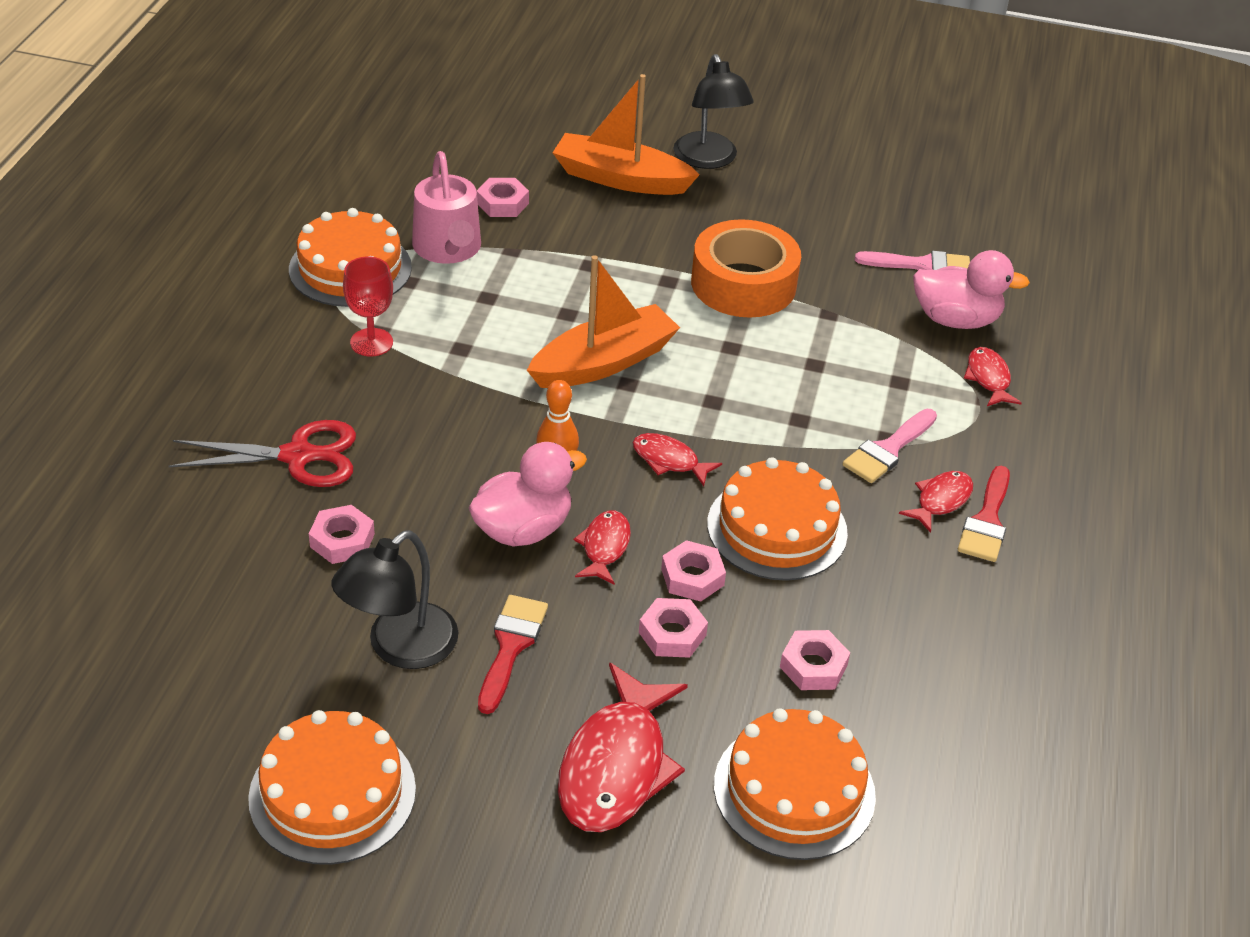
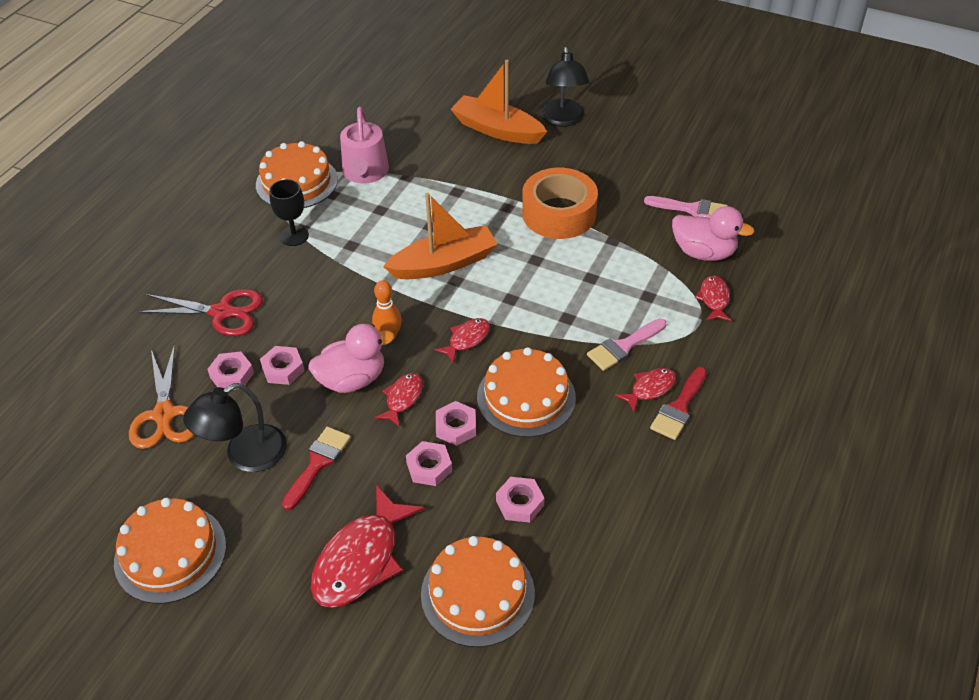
camera: 15 degrees right, 5 degrees up
(258, 604) = (164, 414): none -> orange scissors
(371, 342) = (294, 236): red goblet -> black goblet
(502, 203) = (411, 142): pink nut -> pink nut (283, 369)
(669, 461) = (466, 339): red fish -> red fish turned 90 degrees clockwise

